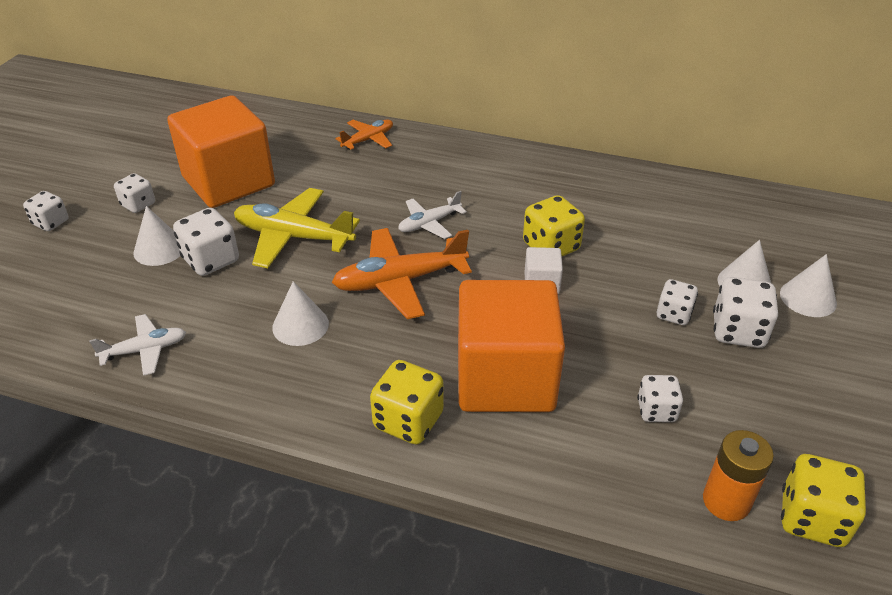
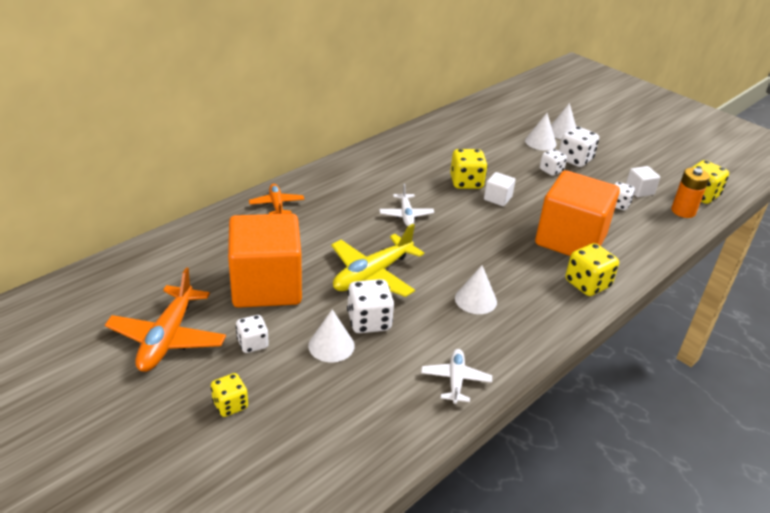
camera: 65 degrees left, 5 degrees down
(51, 223) = (230, 405): white dice -> yellow dice
(400, 281) = (458, 246): orange plane -> orange plane (167, 338)
(730, 428) = (639, 190): none -> white cube

